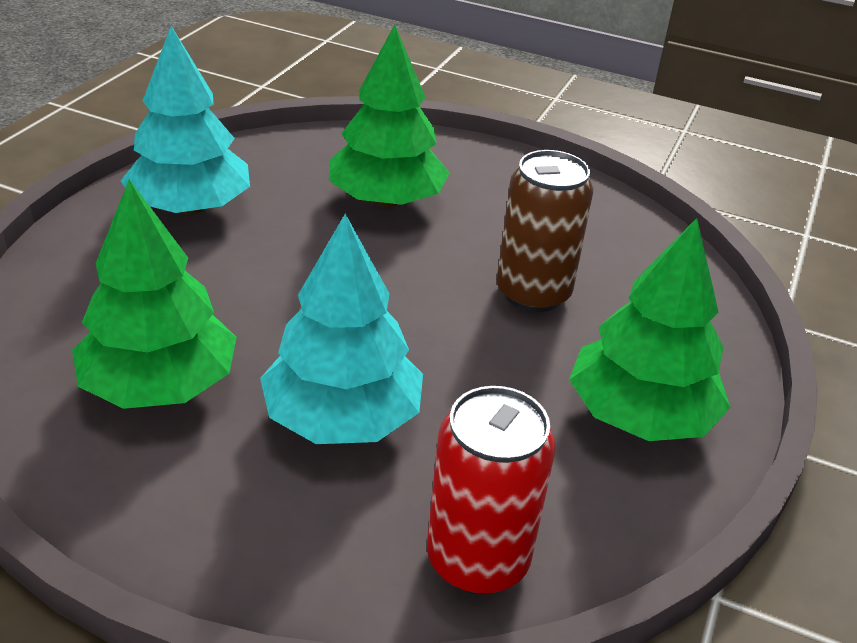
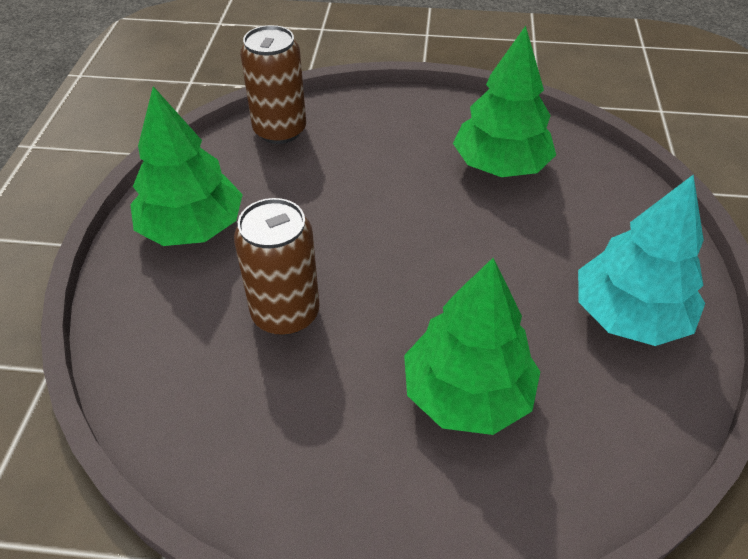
camera: 165 degrees right, 10 degrees up
(342, 418) = (383, 175): turquoise tree -> none
(477, 559) = (280, 130): red can -> brown can

